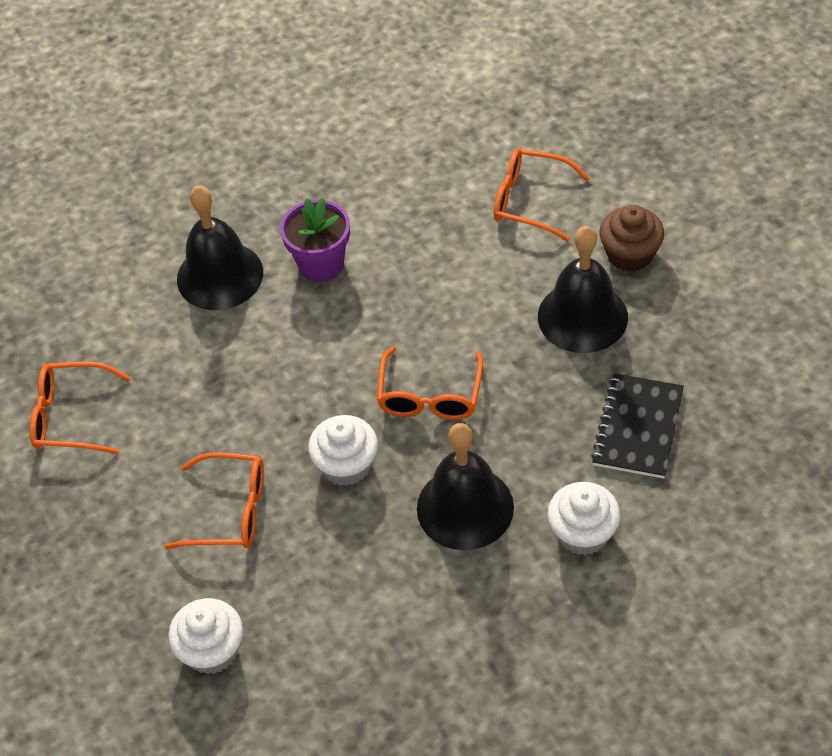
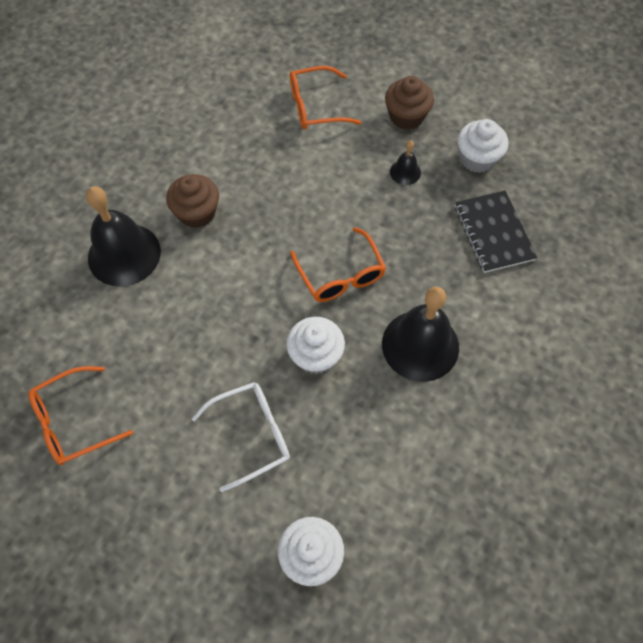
camera: 35 degrees left, 10 degrees up
(230, 511) = (252, 435): orange glasses -> white glasses
(321, 264) = (197, 213): purple flower pot -> brown cupcake
(582, 316) = (405, 172): black bell -> black bell, size x0.46
(583, 533) = (510, 324): white cupcake -> white cupcake (477, 158)

